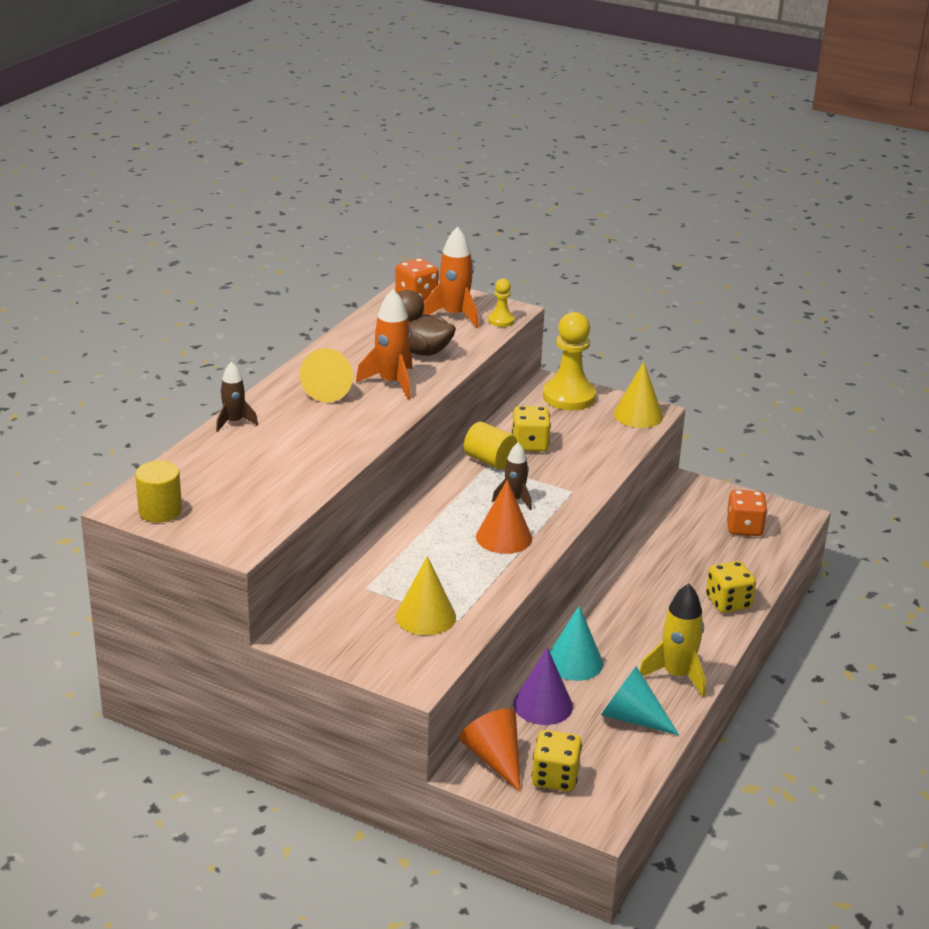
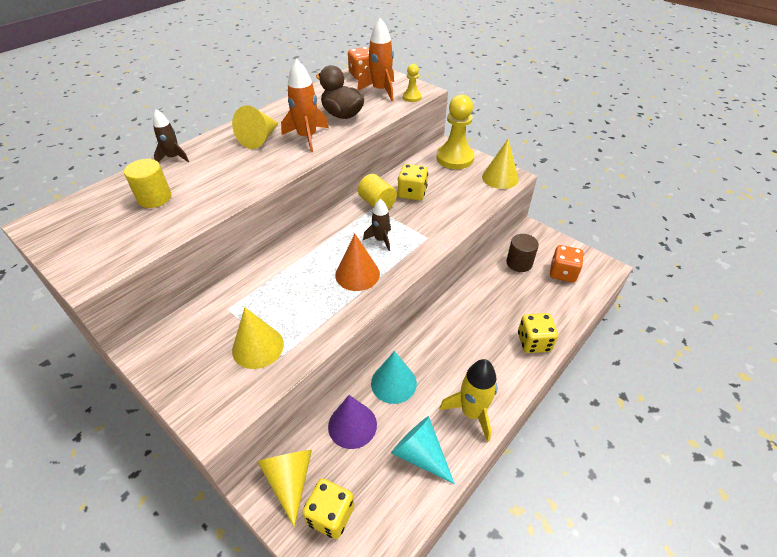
camera: 15 degrees right, 15 degrees up
(160, 511) = (57, 231): yellow cylinder -> yellow cylinder (154, 198)
(495, 759) = (290, 480): orange cone -> yellow cone
(685, 523) = (519, 263): none -> brown cylinder

